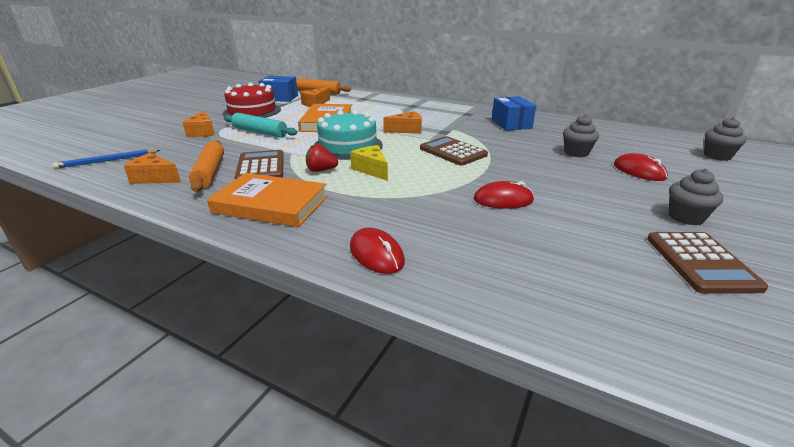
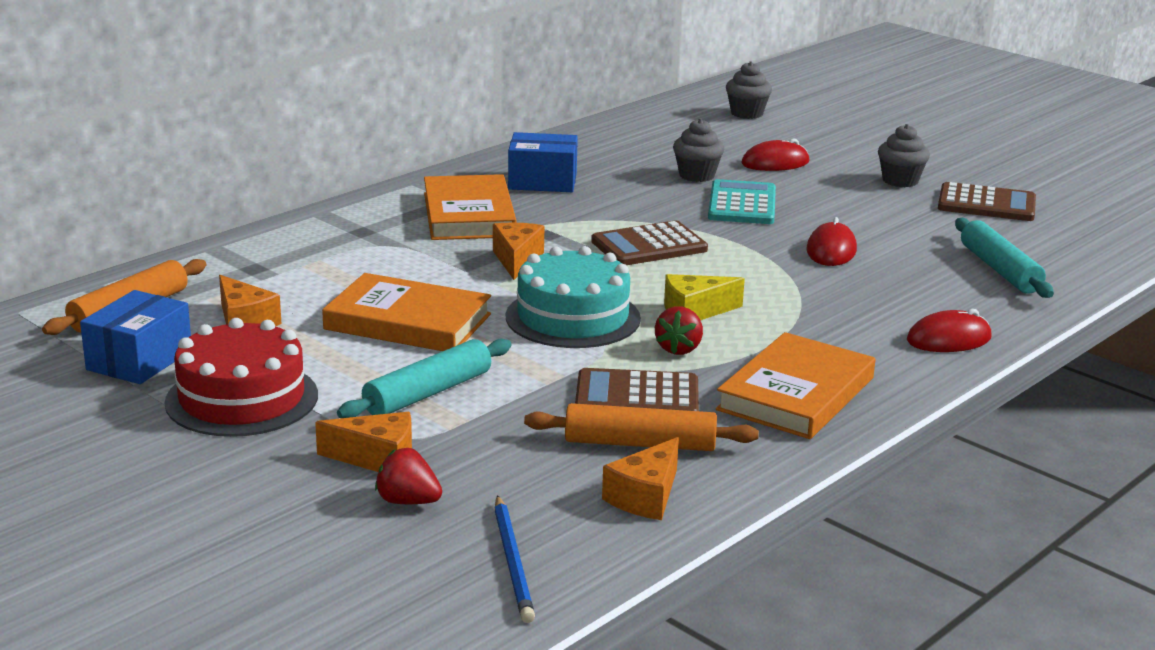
camera: 75 degrees left, 5 degrees down
(166, 140) = (408, 501): none -> red strawberry
(451, 117) = (469, 215): none -> orange book
(543, 275) = (999, 270): none -> turquoise rolling pin
(547, 168) = (742, 204): none -> turquoise calculator

